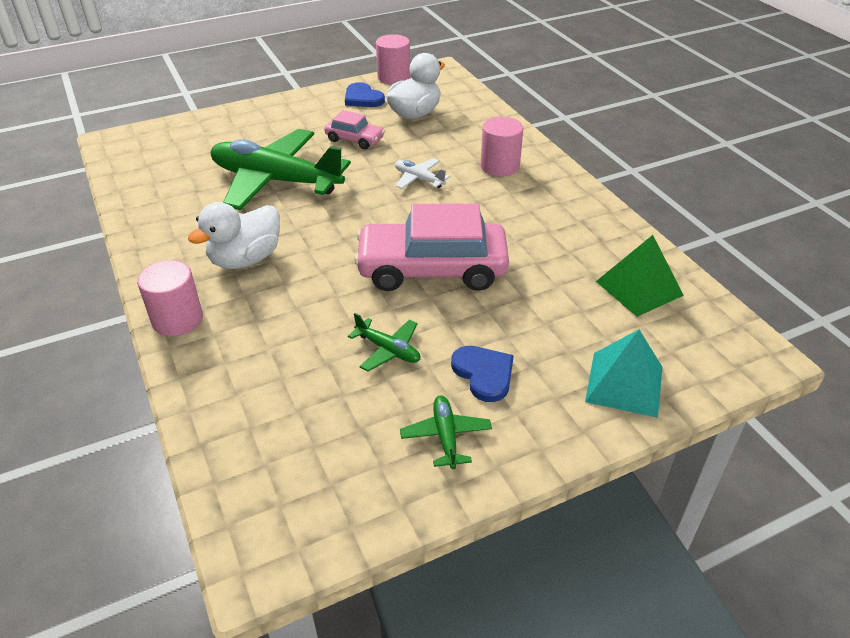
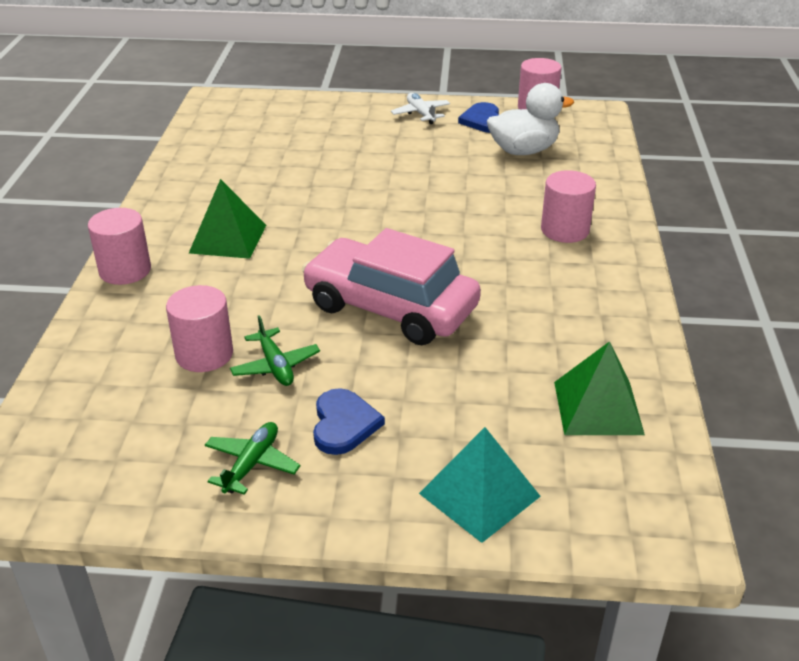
camera: 30 degrees right, 5 degrees down
(245, 259) = (228, 239): white duck -> green pyramid
(276, 181) = (322, 177): green plane -> none
(320, 364) = (204, 354): none -> pink cylinder
(355, 139) = (435, 159): pink car -> none
(419, 179) = (463, 217): white plane -> white plane (421, 114)

